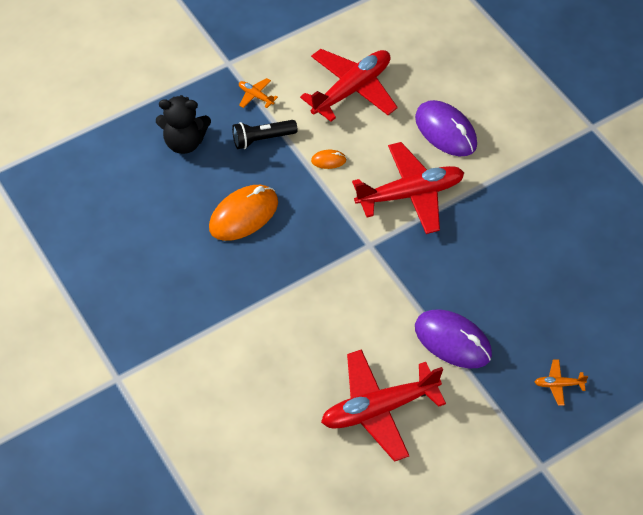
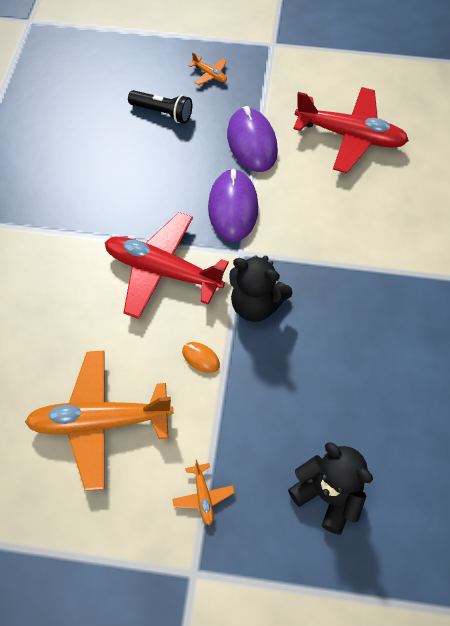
camera: 140 degrees left, 5 degrees up
(244, 215) = (330, 360): orange mouse -> none
(262, 139) = (243, 433): black flashlight -> black flashlight (163, 113)
(325, 216) = (256, 305): none -> black teddy bear
(352, 90) = (100, 422): red plane -> orange plane
(445, 131) = (67, 306): purple mouse -> purple mouse (233, 207)

